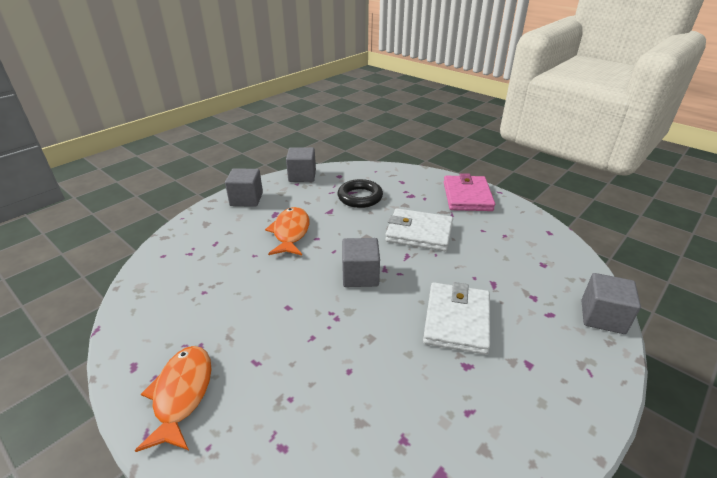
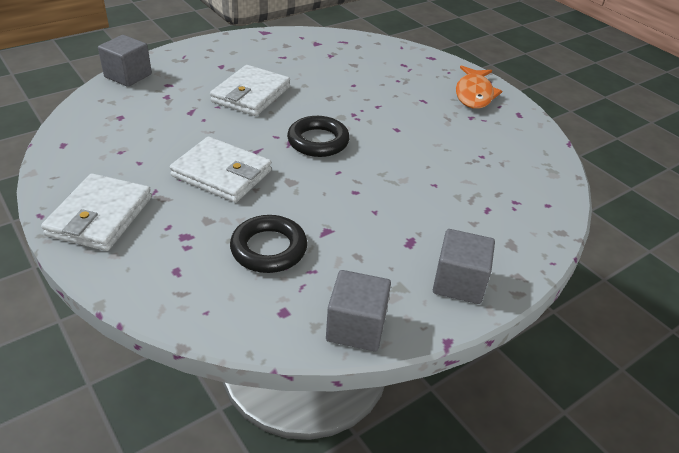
camera: 170 degrees left, 5 degrees up
(290, 232) = (388, 206): orange fish -> none
(360, 275) = (318, 141): grey cube -> black ring
(467, 196) = (100, 216): pink wallet -> white wallet

